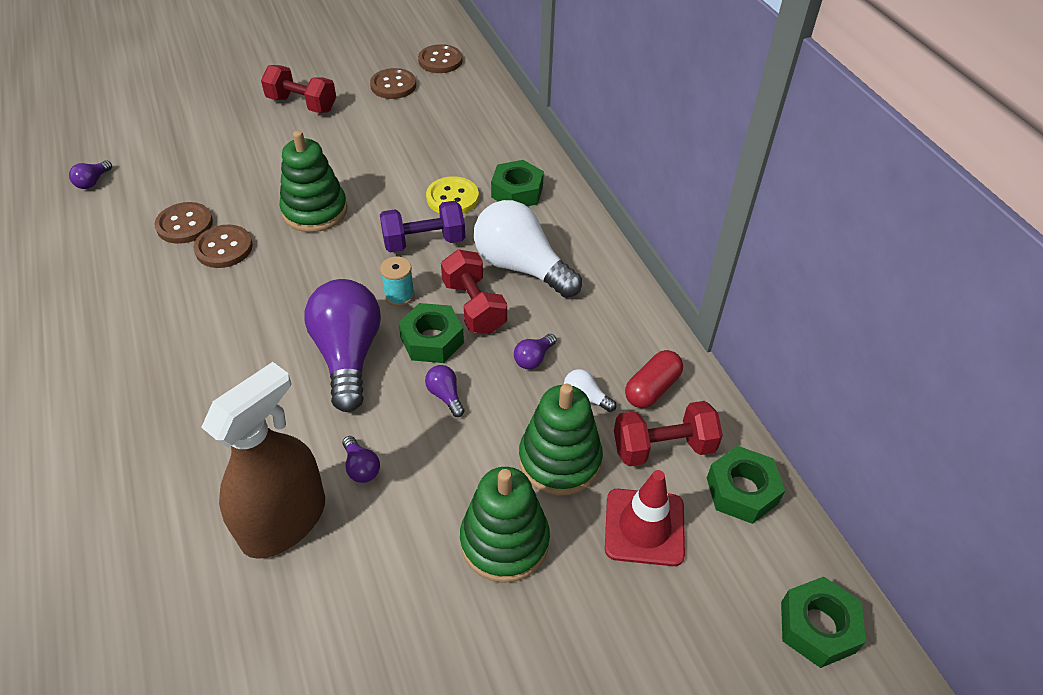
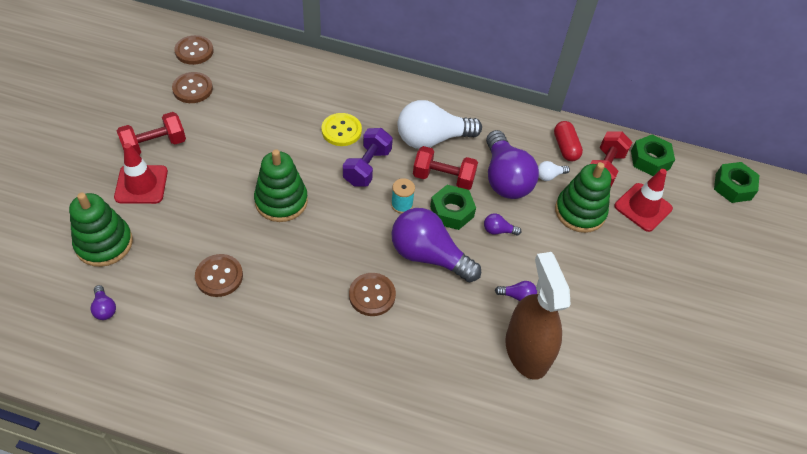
camera: 55 degrees left, 5 degrees up
(224, 248) = (268, 267): brown button -> brown button (372, 295)
(249, 123) = (141, 184): none -> red traffic cone
(504, 541) = (611, 264): green stacking toy -> green stacking toy (104, 243)
(517, 192) = (367, 100): green nut -> none
(533, 358) = (505, 178): purple light bulb -> purple light bulb, size x2.44

